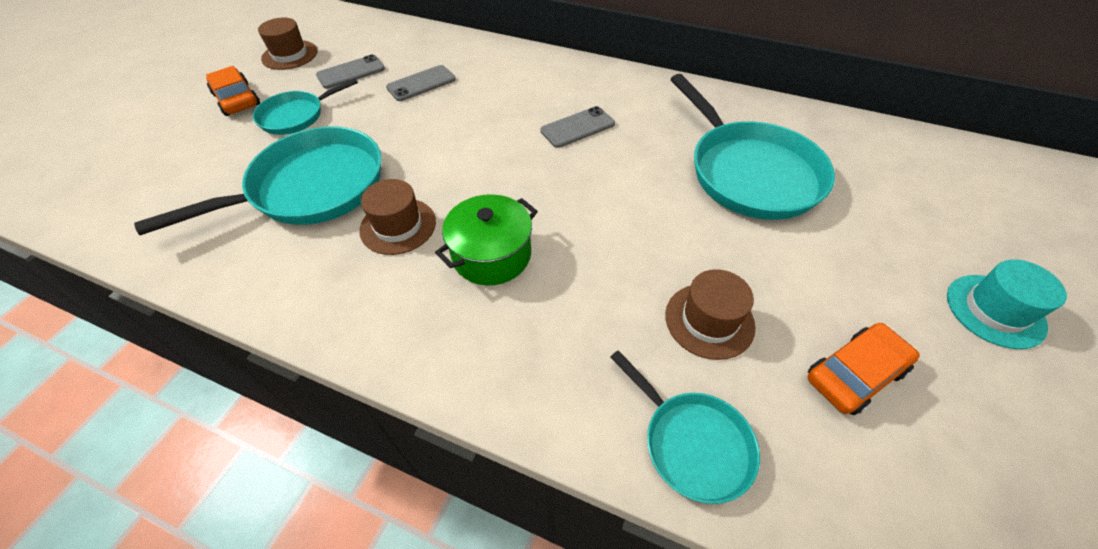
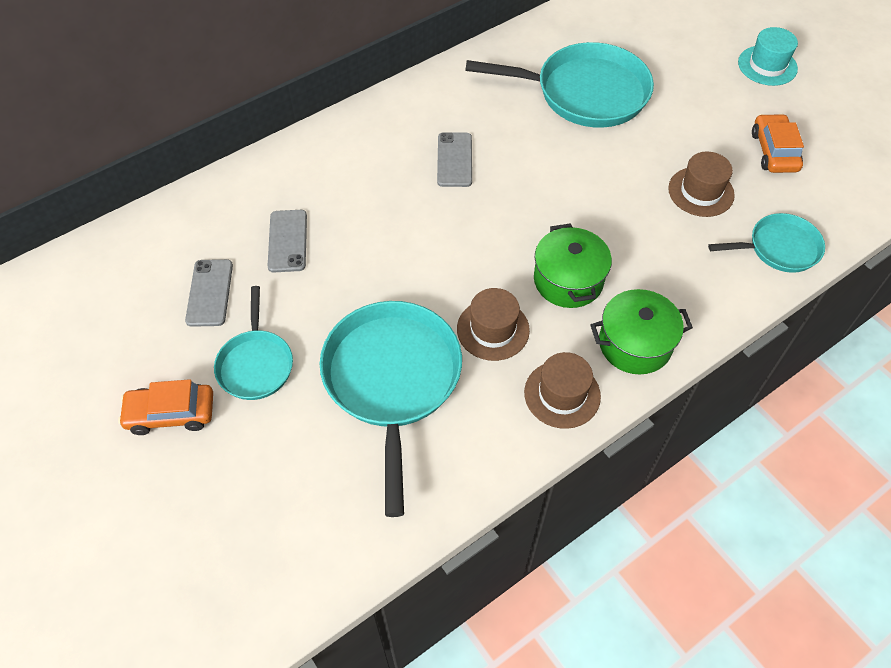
camera: 60 degrees left, 5 degrees up
(290, 55) = (114, 340): brown hat -> brown hat (562, 394)
(440, 342) = (635, 344): none -> green pot

